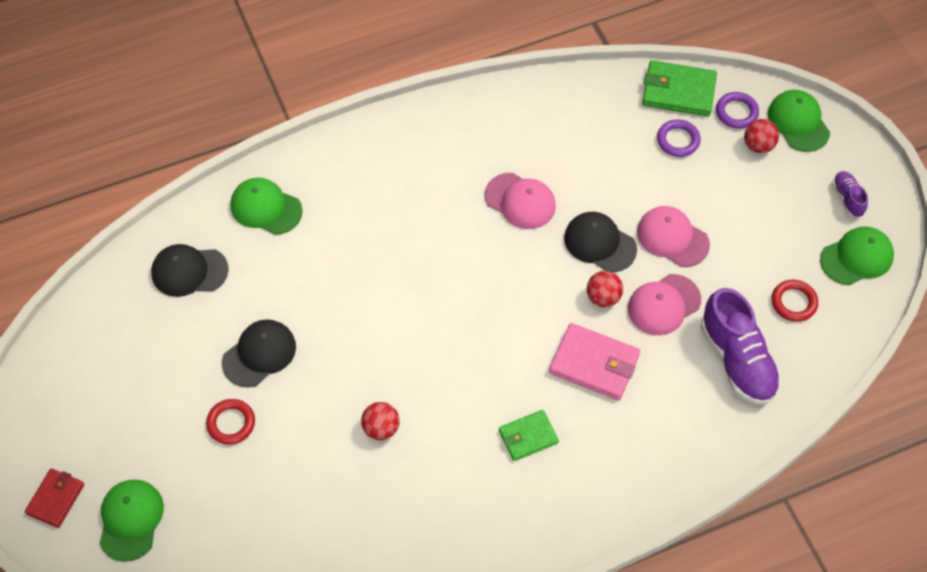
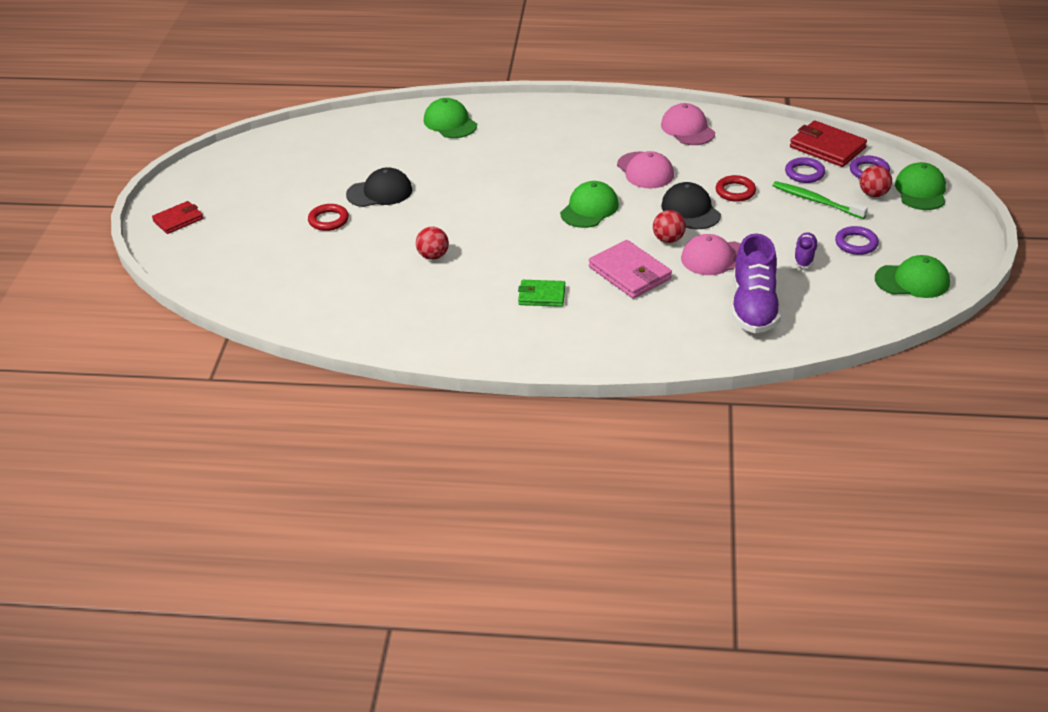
camera: 30 degrees right, 20 degrees down
(130, 520) = (217, 246): green cap -> green cap (589, 209)
(189, 271) = (368, 138): black cap -> none
(672, 238) = (754, 224): pink cap -> pink cap (687, 129)
(678, 91) = (827, 147): green wallet -> red wallet
(710, 178) = (816, 201): none -> green toothbrush
(780, 226) = (856, 243): none -> purple ring
(793, 302) = (832, 290): red ring -> red ring (735, 191)
(847, 198) = (931, 245): purple shoe -> purple shoe (804, 257)

